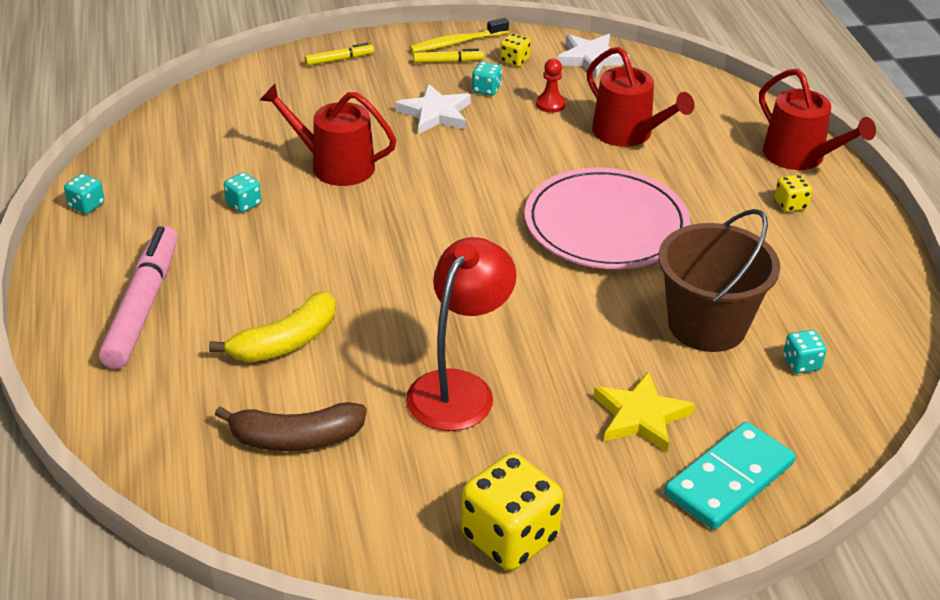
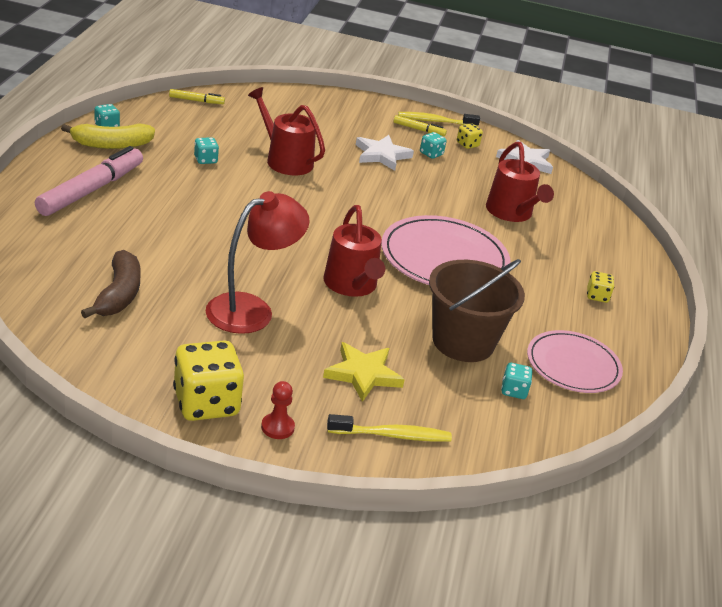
camera: 20 degrees right, 5 degrees down
(285, 342) = (161, 242): yellow banana -> yellow banana (111, 145)
(295, 439) = (119, 295): brown banana -> brown banana turned 105 degrees counterclockwise
(339, 59) = (344, 104): yellow marker -> yellow marker (196, 101)
(550, 104) = (470, 177): red pawn -> red pawn (277, 427)
(729, 480) = (392, 435): turquoise domino -> yellow toothbrush
(800, 156) = (633, 271): red watering can -> red watering can (352, 285)
(832, 303) = (573, 365): none -> pink plate

